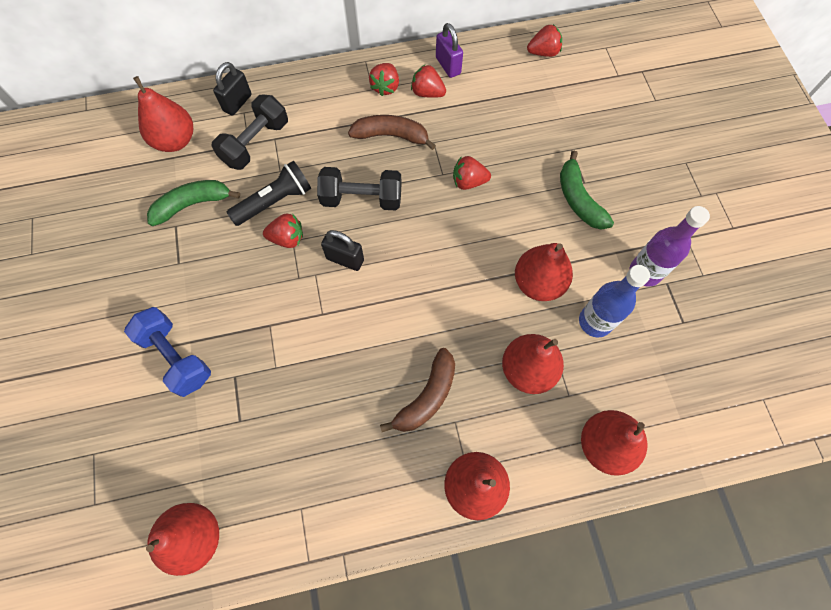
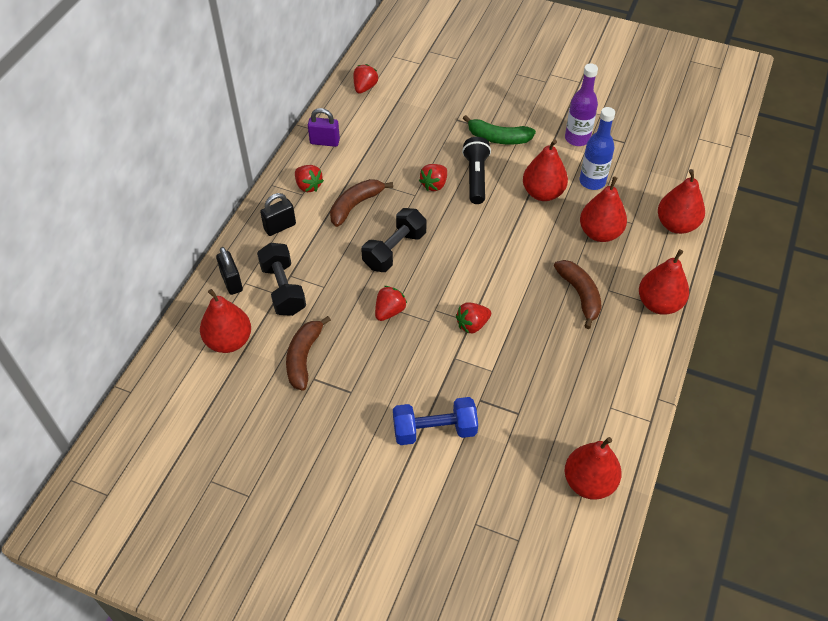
camera: 55 degrees left, 15 degrees down
(192, 204) = (304, 357): green banana -> brown banana
(274, 201) = (349, 303): black flashlight -> black flashlight (476, 177)
(345, 259) = (437, 286): black padlock -> black padlock (280, 227)
(427, 93) = (337, 166): red strawberry -> red strawberry (472, 325)

